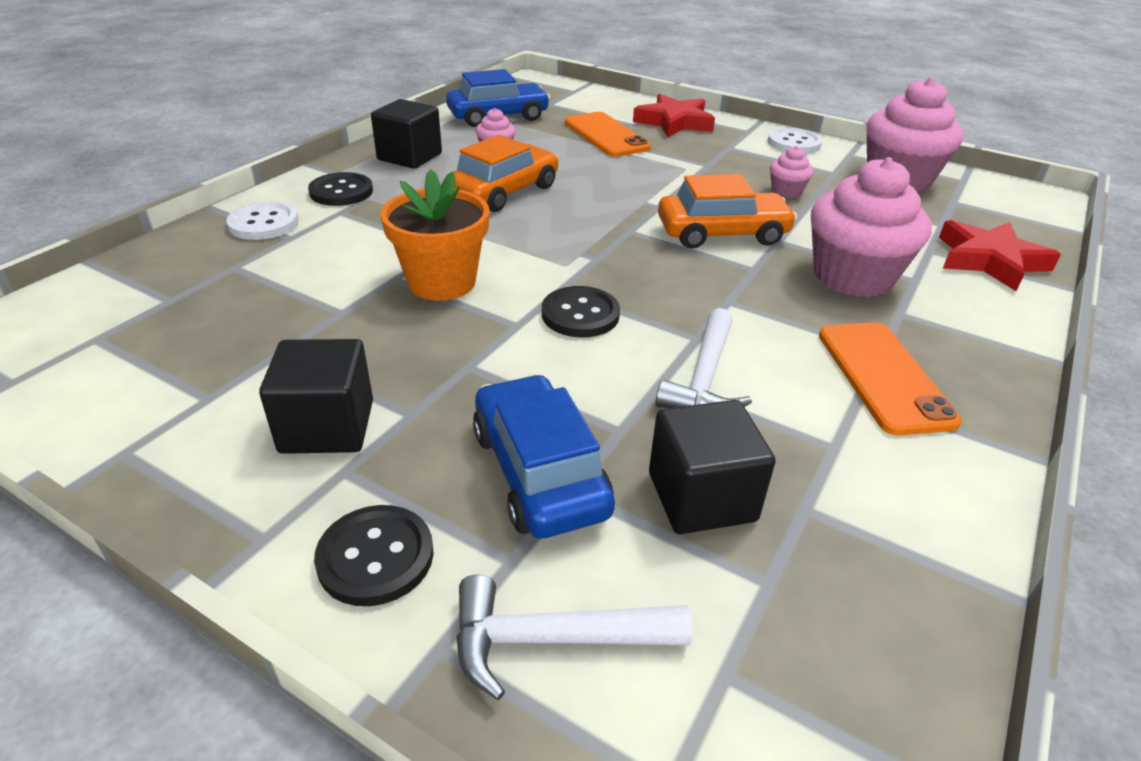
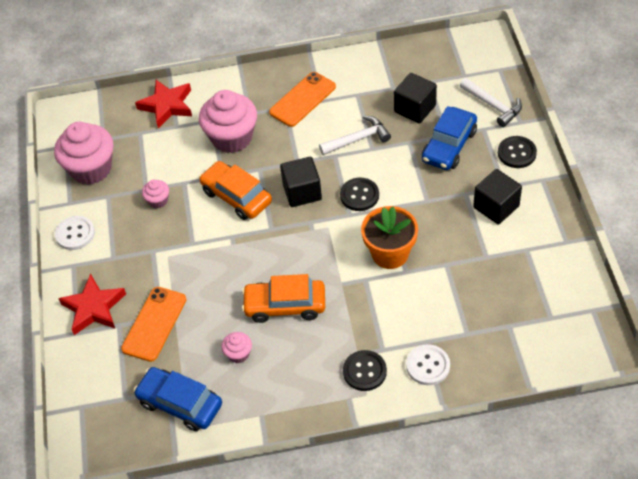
camera: 125 degrees left, 15 degrees up
(409, 157) = (291, 387): black cube -> black cube (302, 192)

